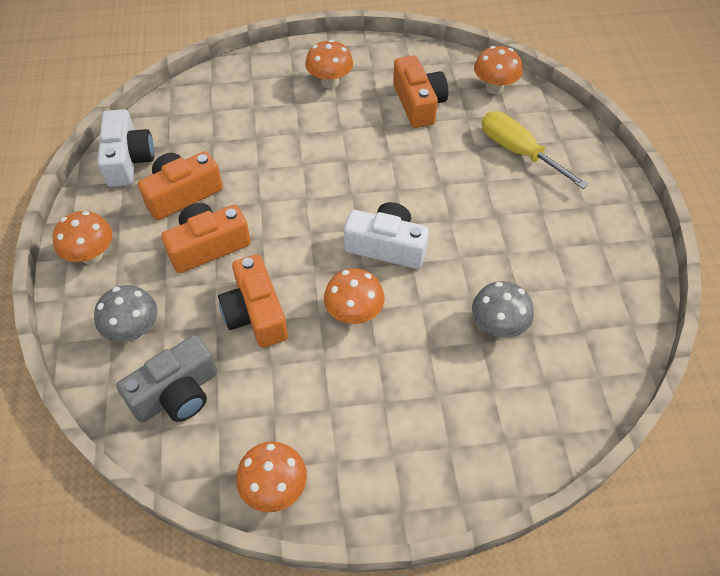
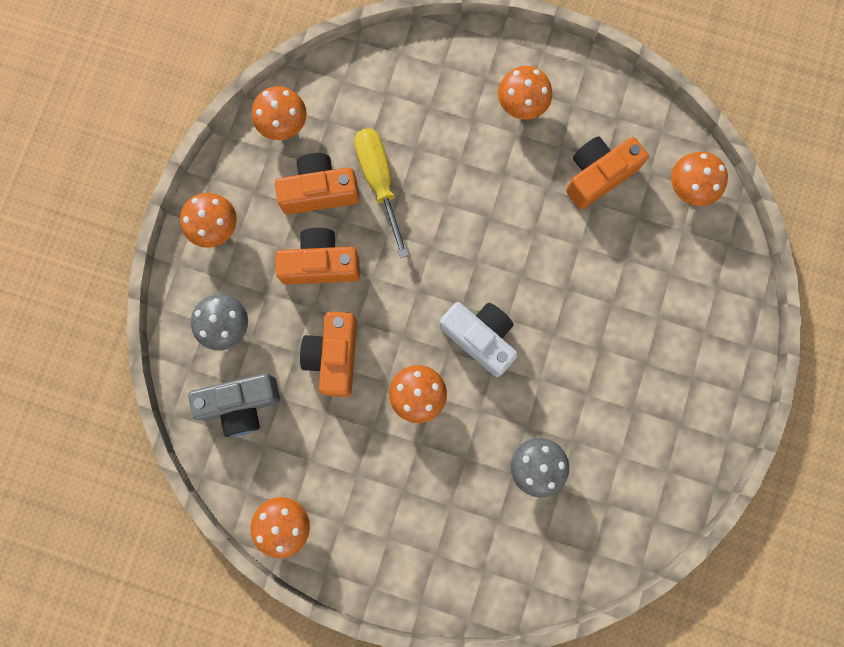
camera: 25 degrees right, 25 degrees up
(128, 160) = (284, 125): white camera -> orange mushroom
(418, 103) = (598, 175): orange camera -> orange camera turned 135 degrees counterclockwise
(519, 152) = (665, 284): yellow screwdriver -> yellow screwdriver (379, 182)

